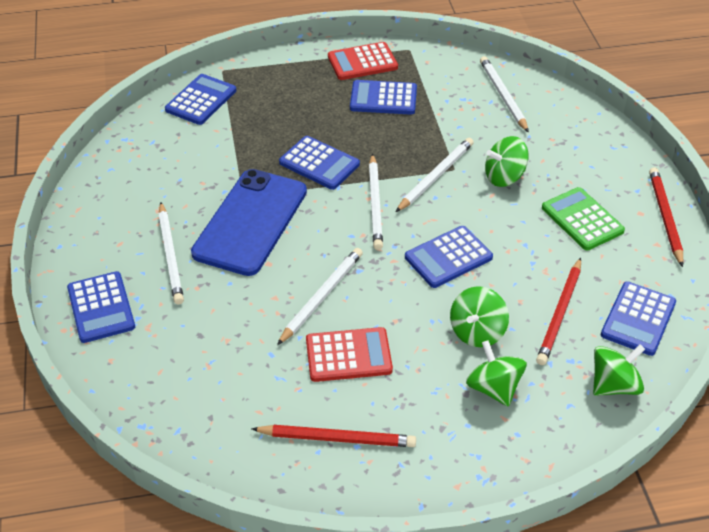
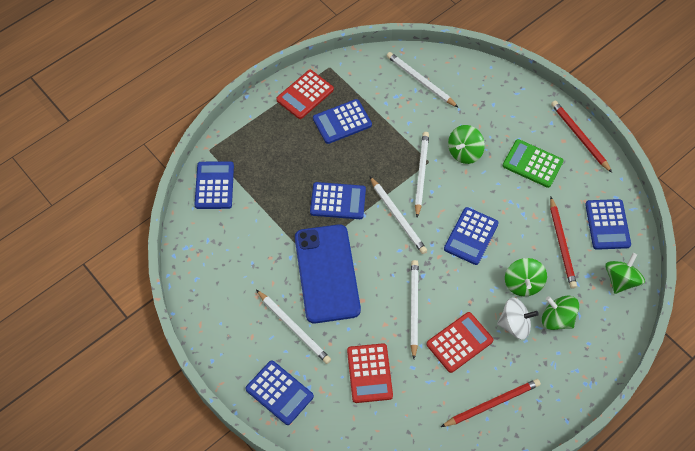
camera: 30 degrees left, 15 degrees up
(216, 336) = (369, 373): none -> red calculator
(433, 369) = (514, 324): none -> white spinning top

